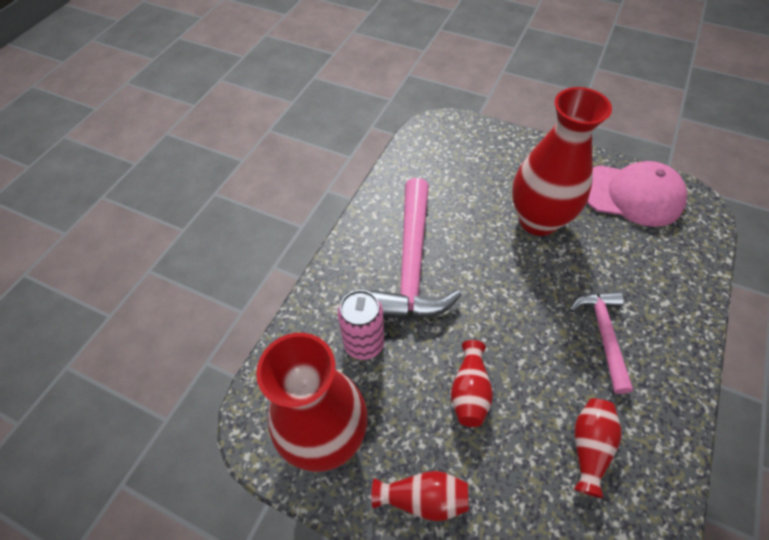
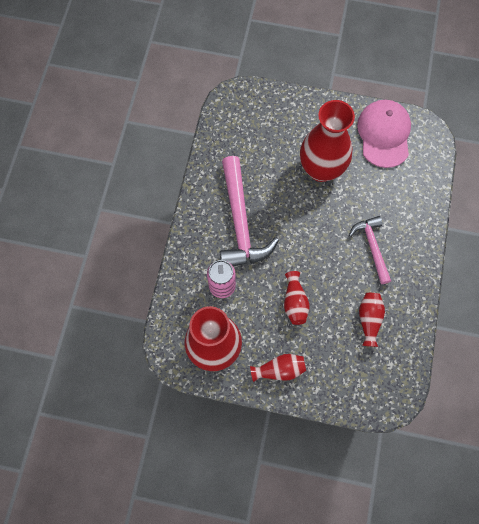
camera: 15 degrees left, 15 degrees up
(631, 195) = (384, 134): pink cap -> pink cap turned 90 degrees counterclockwise

